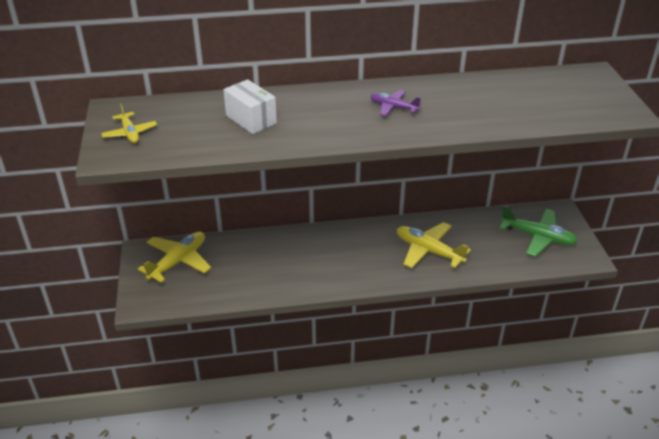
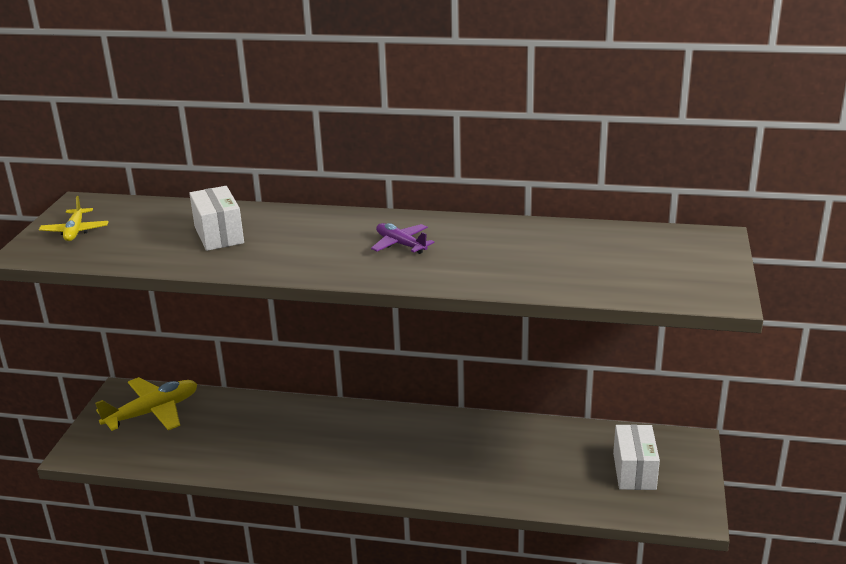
camera: 20 degrees right, 10 degrees down
(428, 251) = (468, 460): yellow plane -> none
(538, 237) = (634, 471): green plane -> white box

